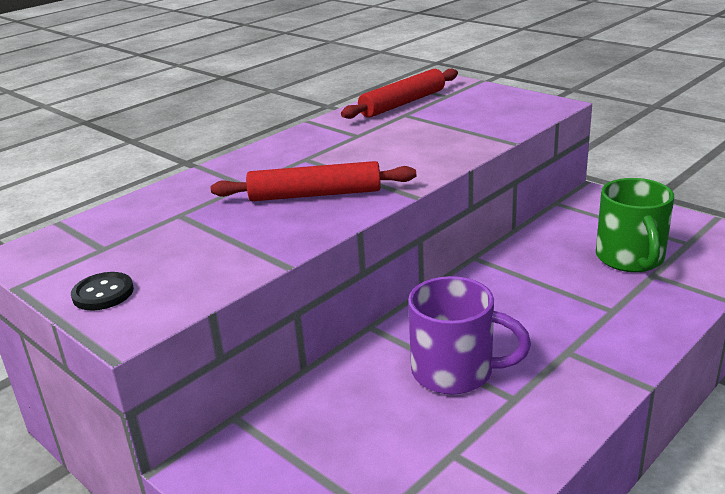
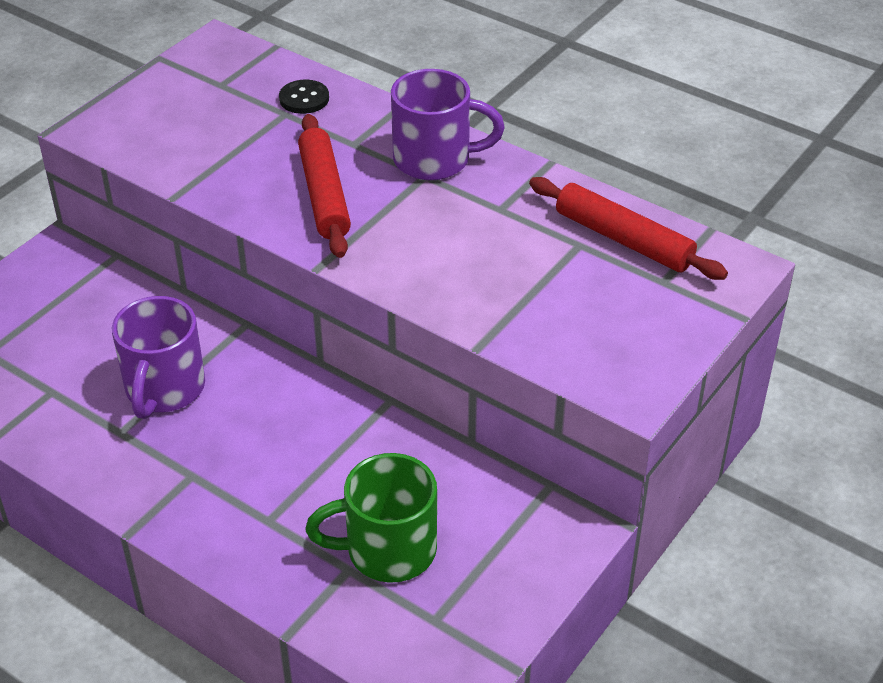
camera: 80 degrees right, 15 degrees up
(103, 293) = (141, 104): black button -> black button (304, 99)
(286, 155) = (435, 159): none -> purple mug

